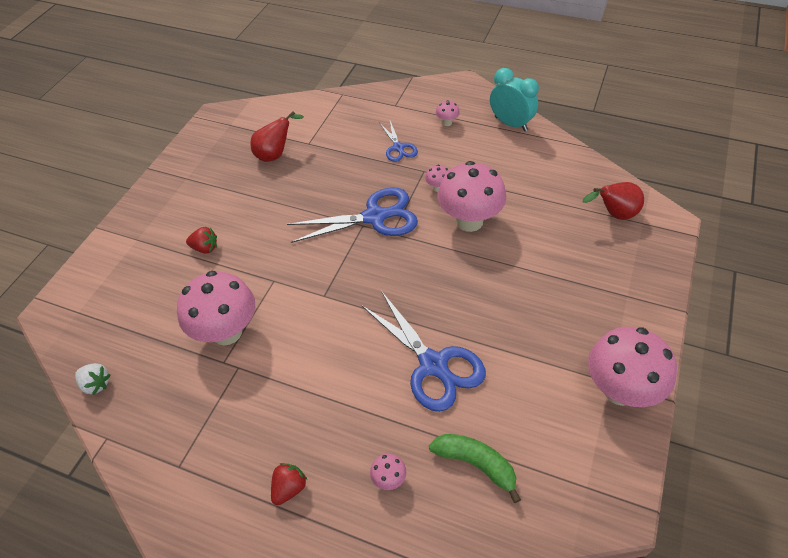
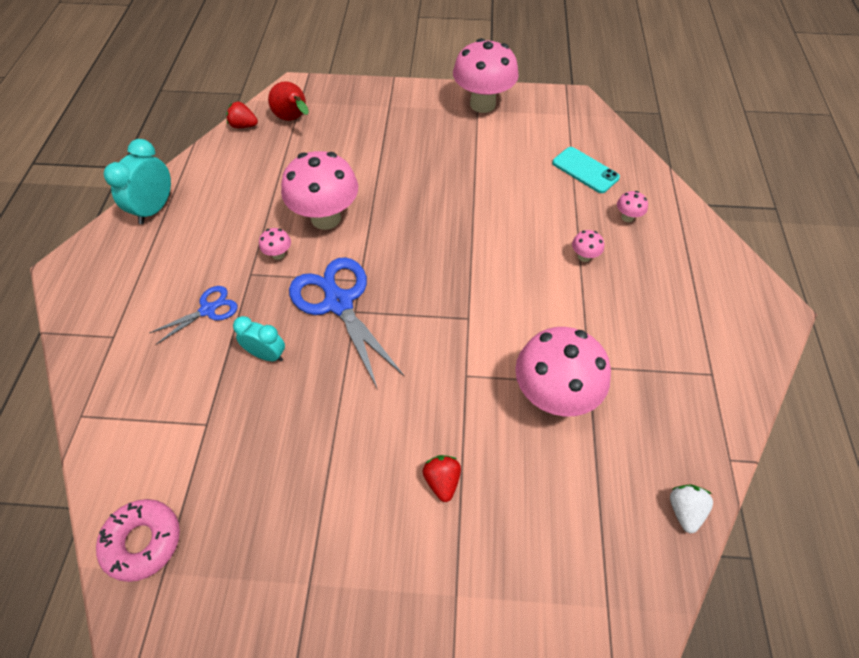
camera: 110 degrees left, 5 degrees up
(251, 118) = (143, 541): none -> pink donut
(275, 154) = (236, 462): red pear -> none
(289, 488) = (675, 279): red strawberry -> red strawberry (243, 126)
(346, 174) = (266, 355): none -> turquoise clock
(433, 364) = (511, 212): blue scissors -> none
(447, 123) = (154, 269): pink mushroom -> pink mushroom (584, 256)
(476, 464) = (585, 170): green banana -> turquoise phone

